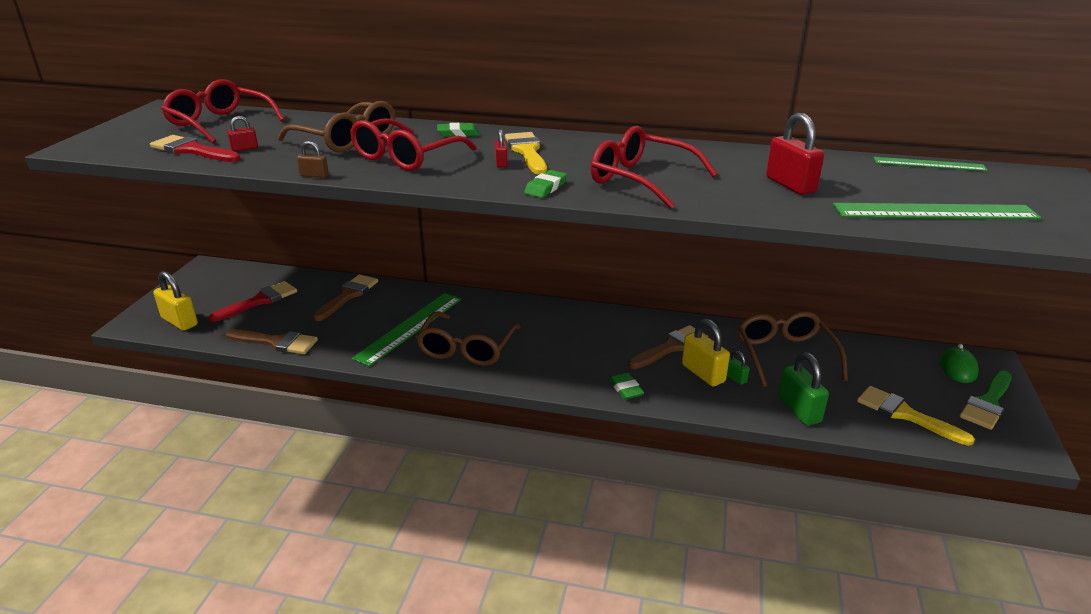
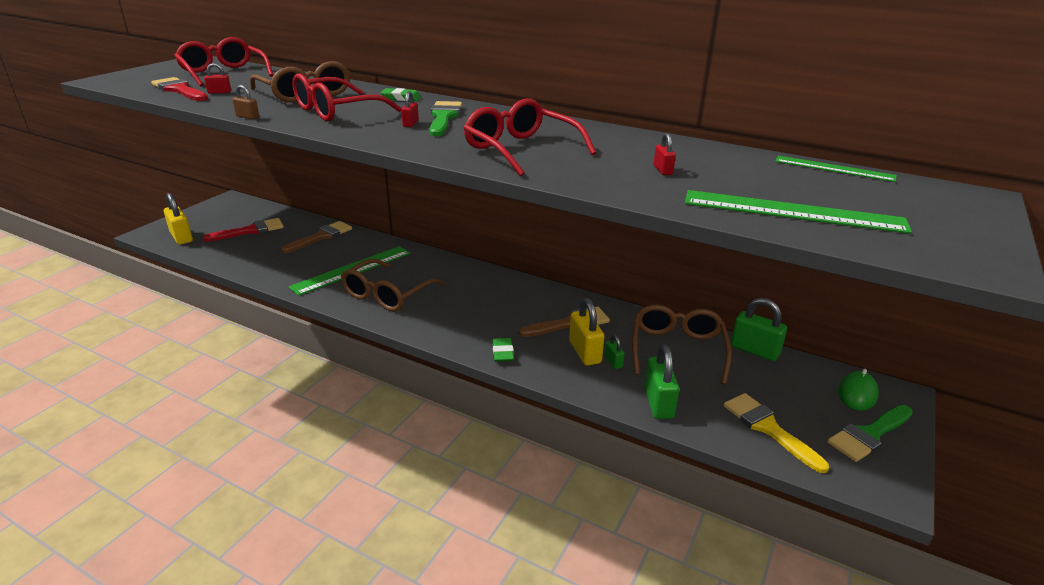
camera: 15 degrees right, 0 degrees up
(276, 342) = (240, 265): brown brush -> none
(527, 152) = (444, 117): yellow brush -> green brush
(545, 188) = (426, 146): green eraser -> none
(790, 185) = (663, 170): red padlock -> red padlock, size x0.51
(852, 343) = (754, 350): none -> green padlock

